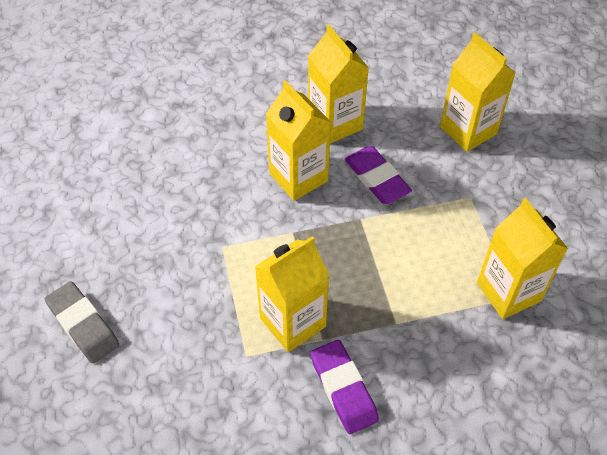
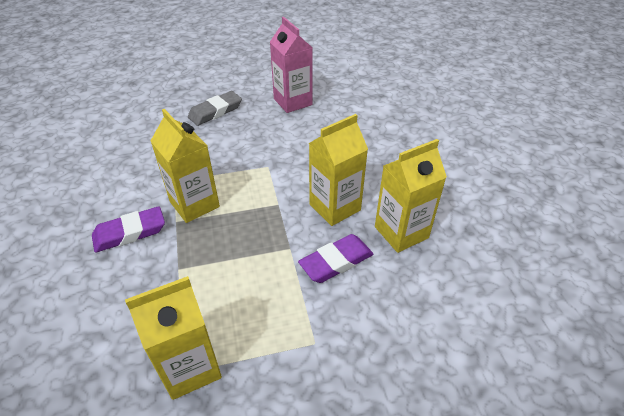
camera: 90 degrees right, 10 degrees down
(74, 222) = (293, 102): none -> pink carton
(468, 130) = (411, 350): yellow carton -> none

